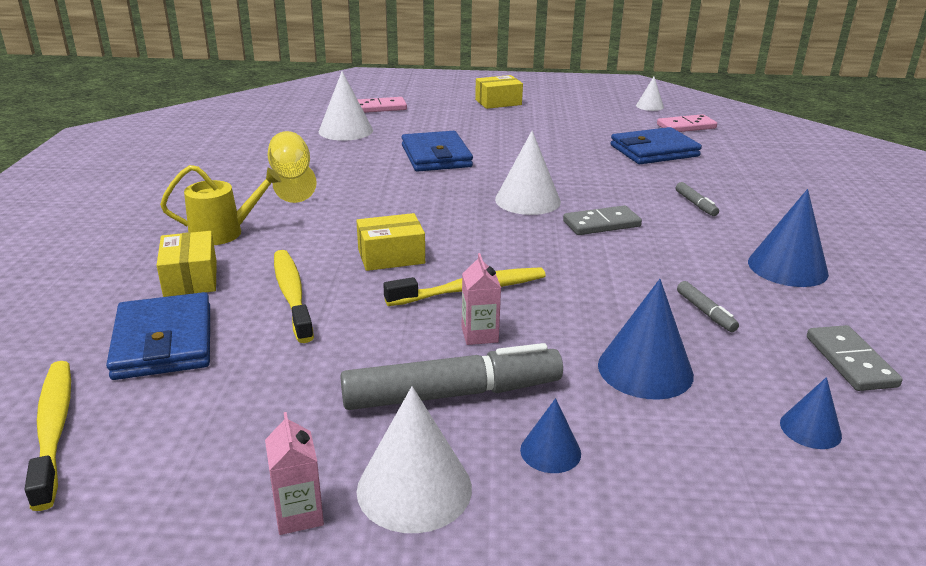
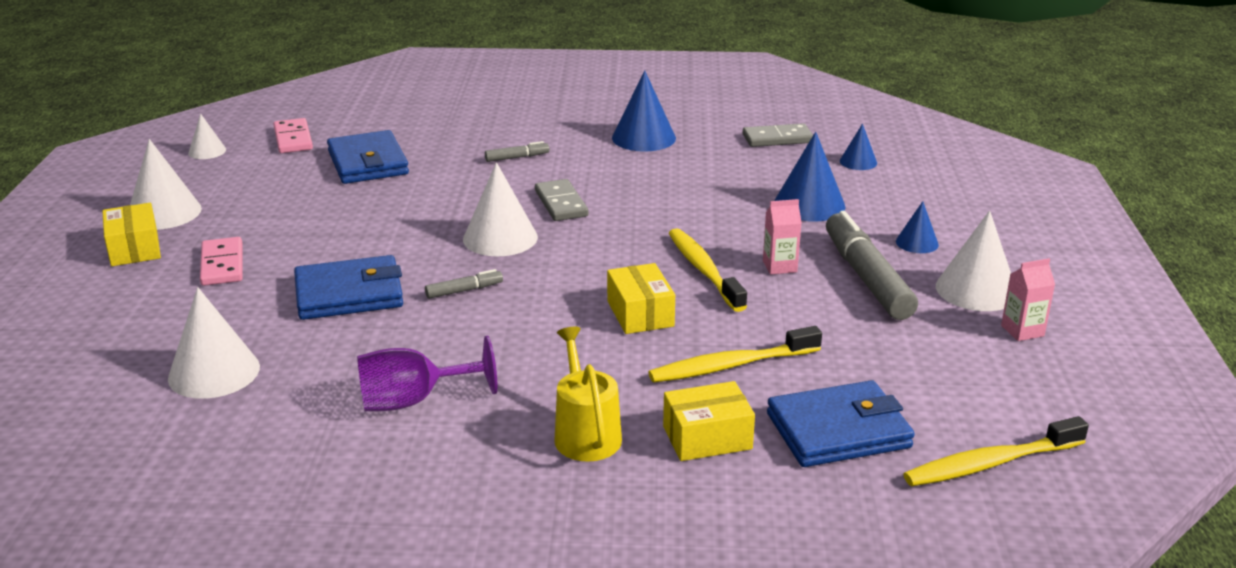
camera: 90 degrees left, 0 degrees up
(291, 180) = (413, 401): yellow goblet -> purple goblet
(379, 108) = (108, 348): pink domino -> pink domino (222, 265)
(549, 104) = (164, 212): none -> white cone
(705, 312) = (722, 176): grey marker -> grey marker (464, 290)

